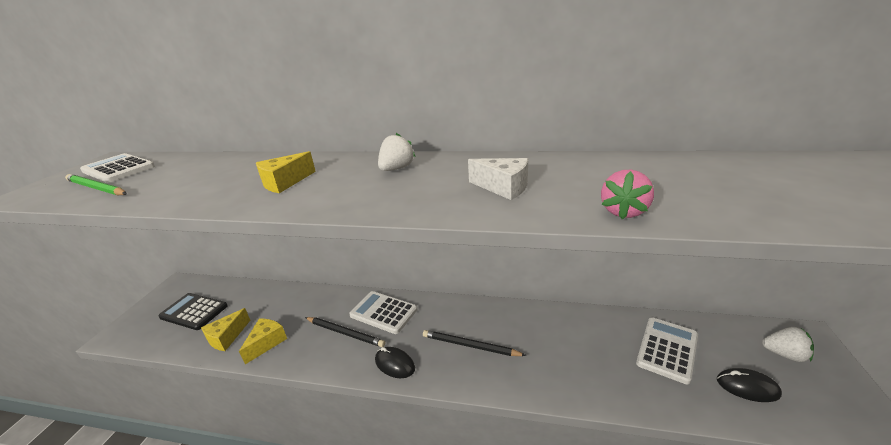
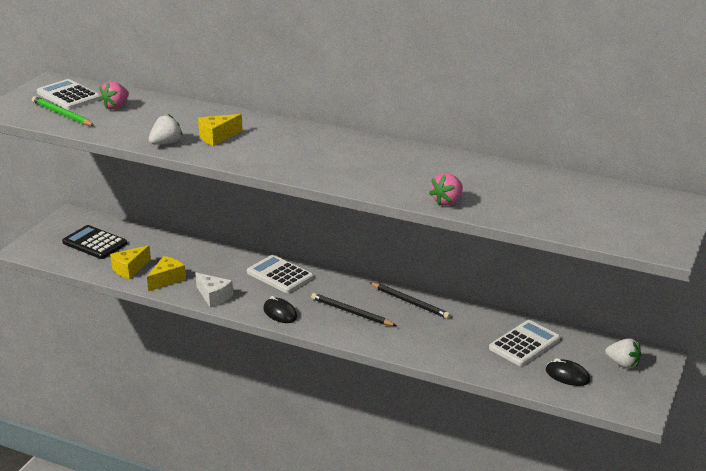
camera: 10 degrees right, 0 degrees up
(169, 170) = (115, 106): none -> pink strawberry
(345, 333) = (240, 284): black pencil -> black pencil (410, 302)
(396, 169) = (309, 140): white strawberry -> white strawberry (166, 143)
(503, 187) = (382, 171): white cheese -> white cheese (214, 297)

